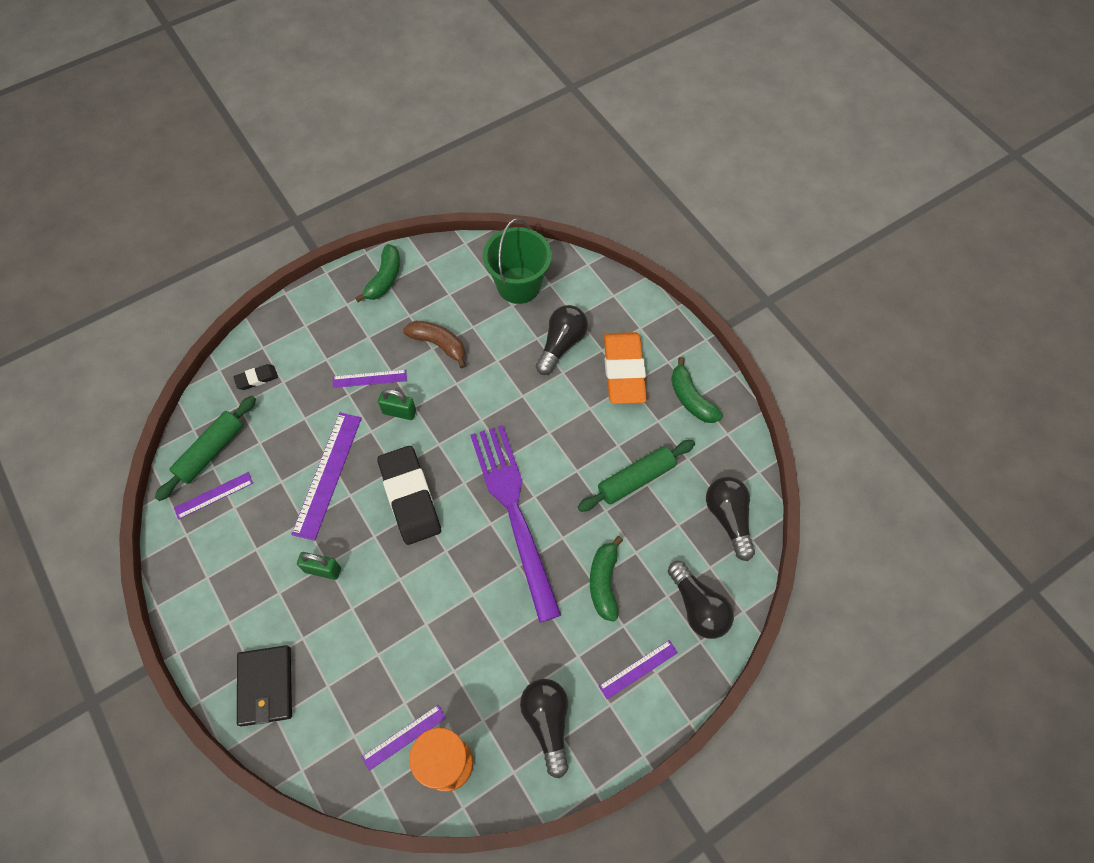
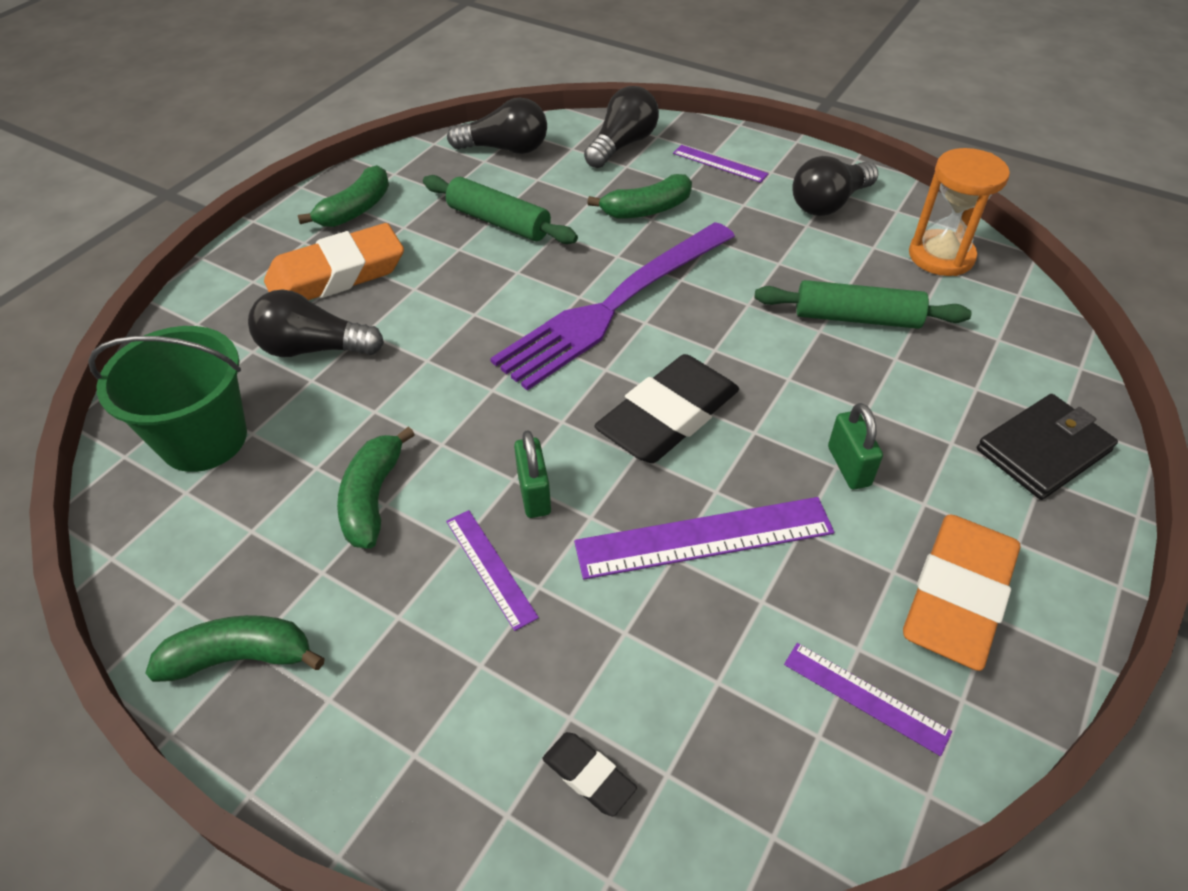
camera: 115 degrees left, 15 degrees down
(211, 451) = (793, 762): green rolling pin -> green rolling pin (857, 317)
(225, 569) = (957, 596): none -> orange eraser
(404, 737) = (954, 297): purple ruler -> none
(438, 344) = (373, 498): brown banana -> green banana
(728, 518) = (505, 149): black light bulb -> black light bulb turned 135 degrees counterclockwise

